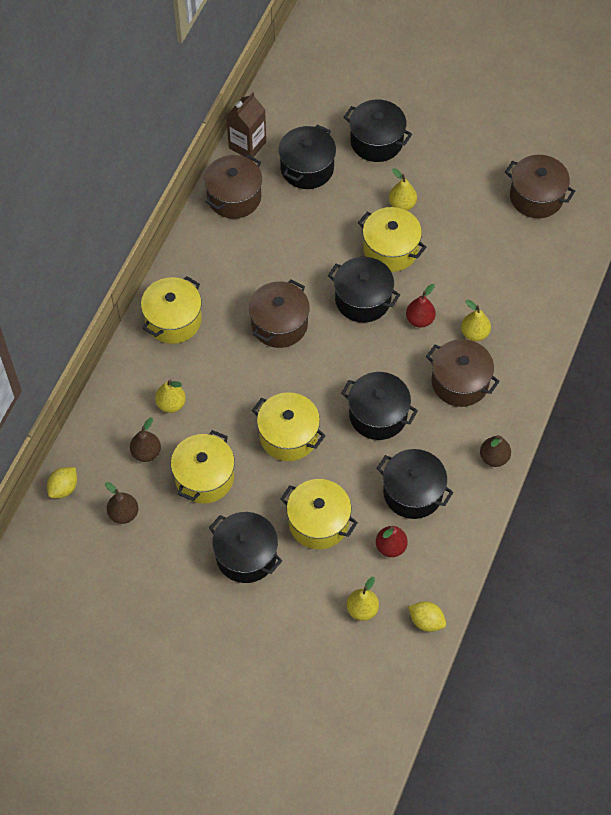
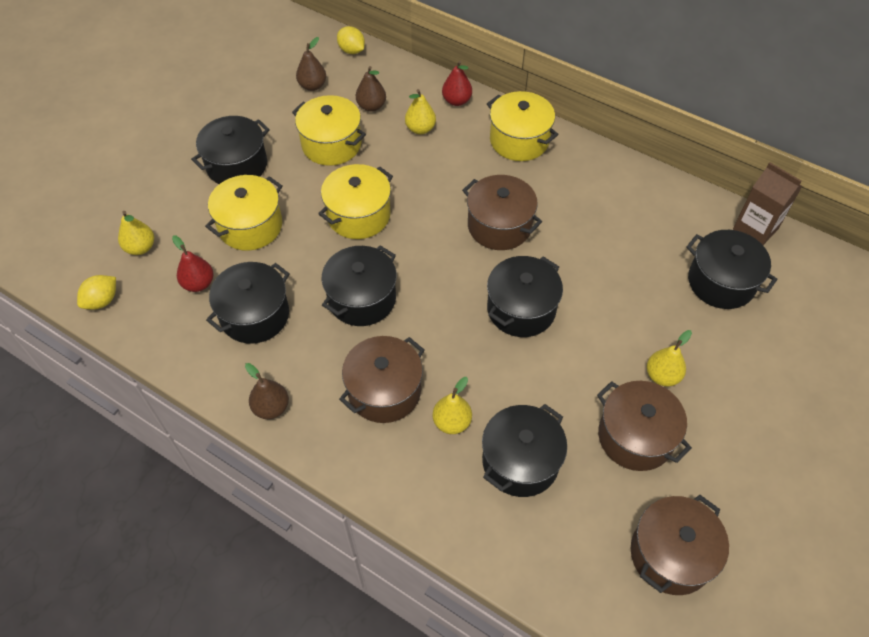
camera: 100 degrees right, 5 degrees down
(234, 197) = (678, 207): brown pot -> brown pot (635, 437)
(376, 141) = (767, 364): black pot -> black pot (520, 461)
(390, 249) = (591, 350): yellow pot -> none
(419, 320) = (482, 364): red pear -> red pear (456, 101)

